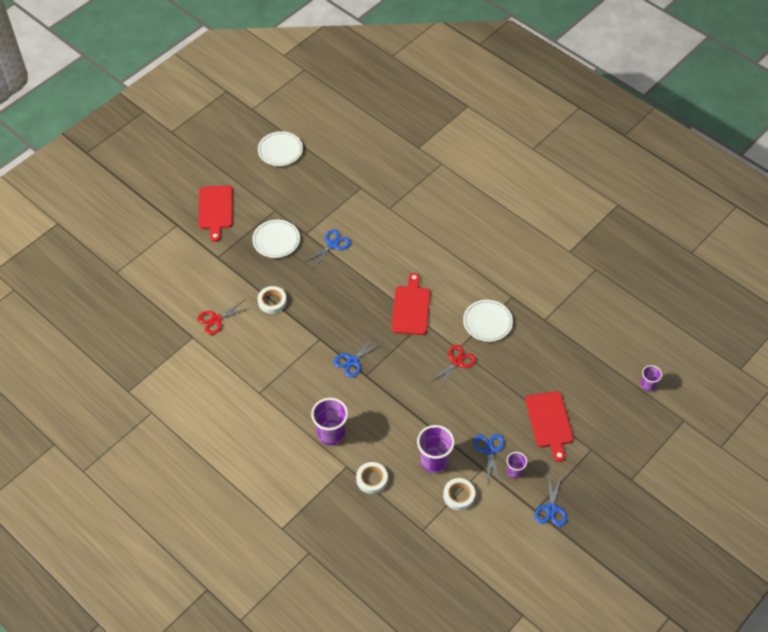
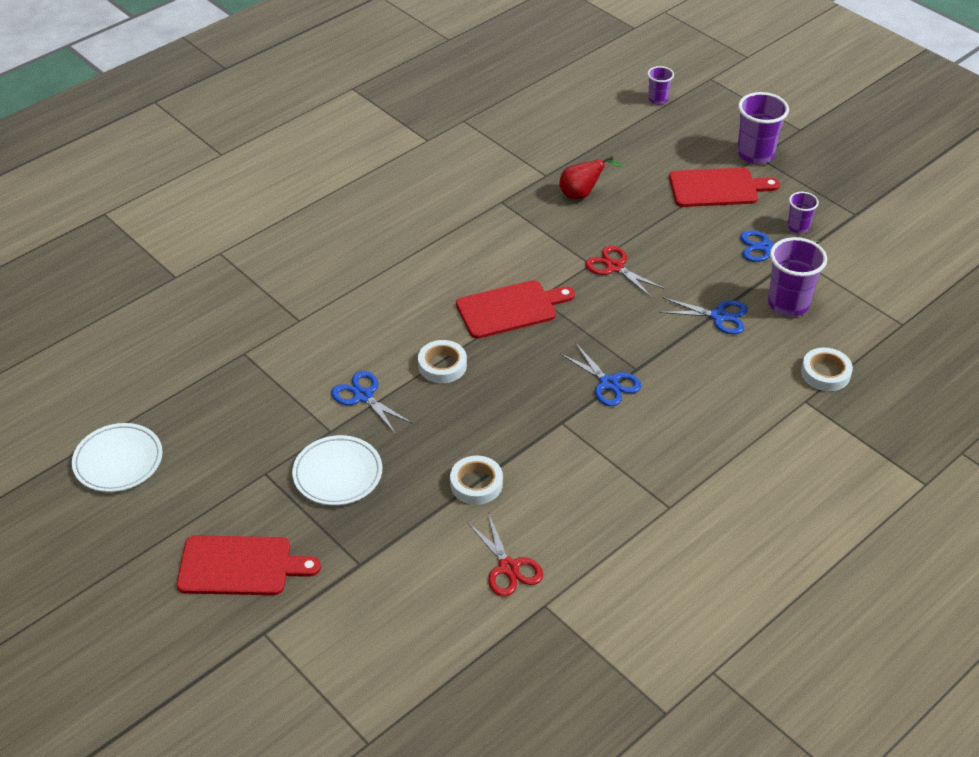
camera: 85 degrees left, 10 degrees down
(331, 434) = (747, 416): purple cup -> purple cup (755, 154)
(411, 308) = (510, 309): red cutting board -> red cutting board turned 150 degrees clockwise
(459, 495) = (842, 283): white tape -> white tape (442, 365)
(487, 322) = (545, 230): white plate -> none
(528, 341) = (582, 194): none -> red pear
(551, 509) = (852, 200): blue scissors -> blue scissors (719, 316)

